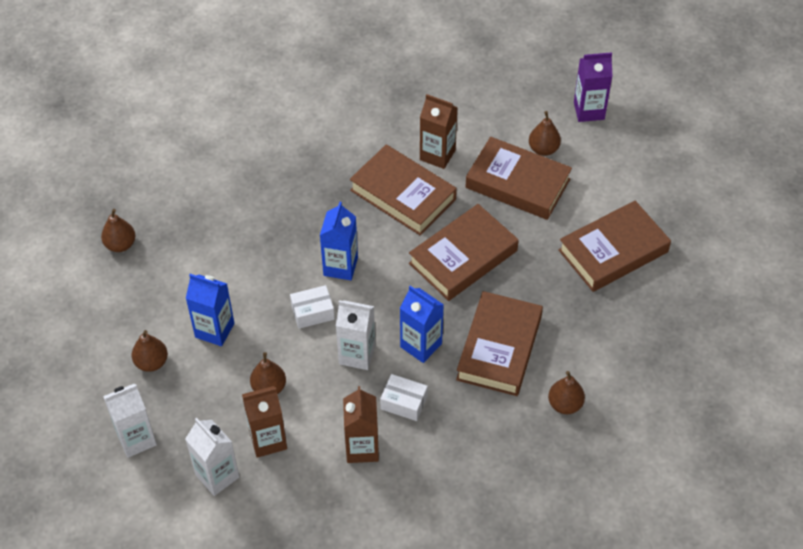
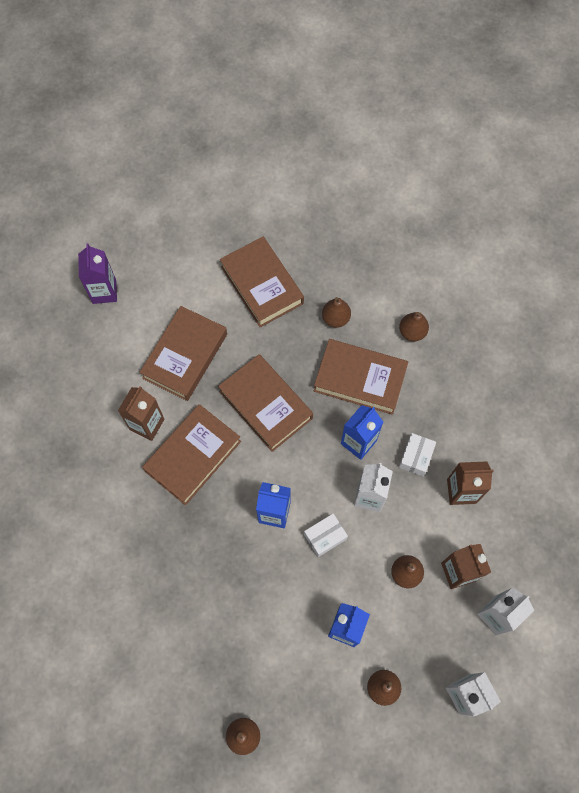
camera: 90 degrees left, 15 degrees up
(312, 312) = (325, 537): white box -> white box turned 75 degrees clockwise
(543, 149) = (147, 332): brown pear -> brown pear (335, 318)

